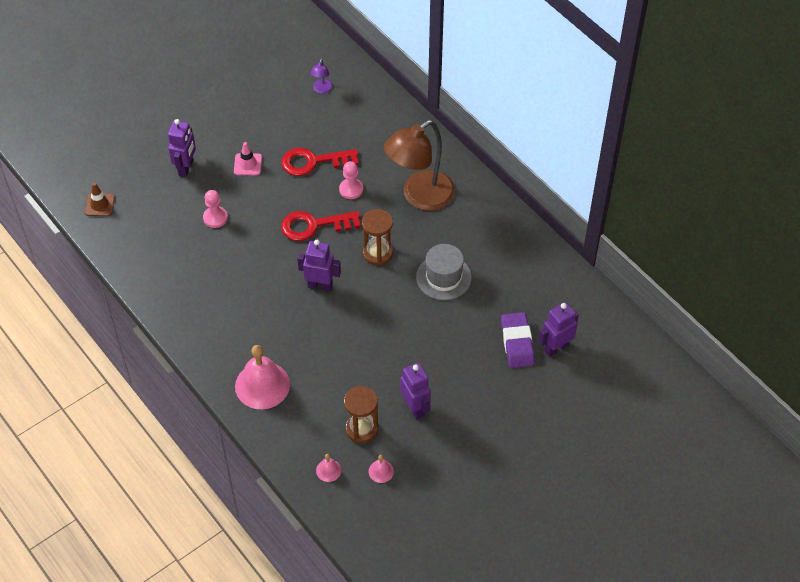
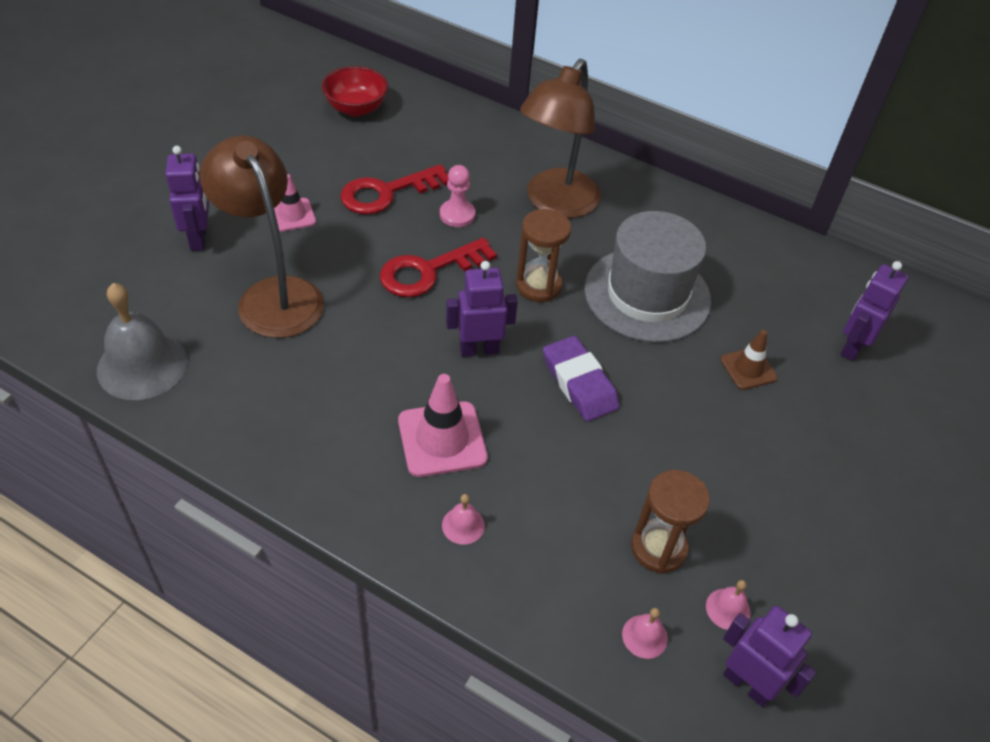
camera: 25 degrees left, 5 degrees down
(99, 205) = (74, 319): brown traffic cone -> brown traffic cone (748, 369)
(127, 244) = (142, 365): none -> grey bell
(215, 218) = (273, 295): pink pawn -> brown lamp
(262, 385) = (463, 525): pink bell -> pink bell, size x0.44
(273, 334) = (442, 439): none -> pink traffic cone
(322, 90) = (356, 108): purple lamp -> red bowl
(415, 408) = (718, 488): purple robot -> purple robot (747, 684)
(443, 277) = (647, 294): grey hat -> grey hat, size x1.52
(517, 342) = (798, 354): purple eraser -> purple eraser (579, 383)

